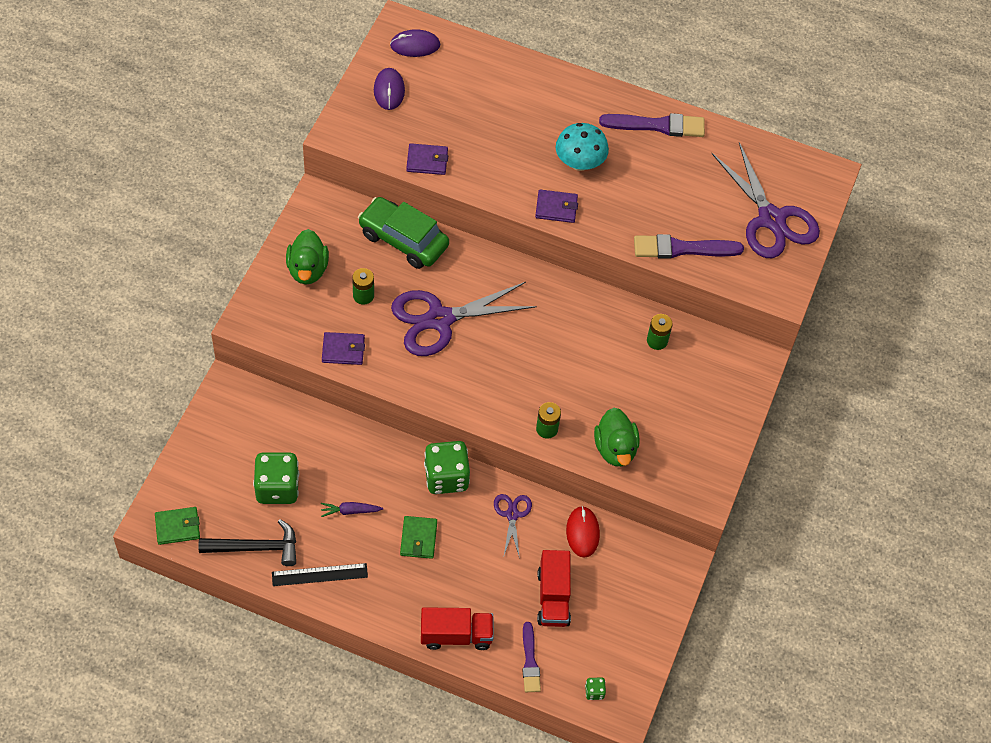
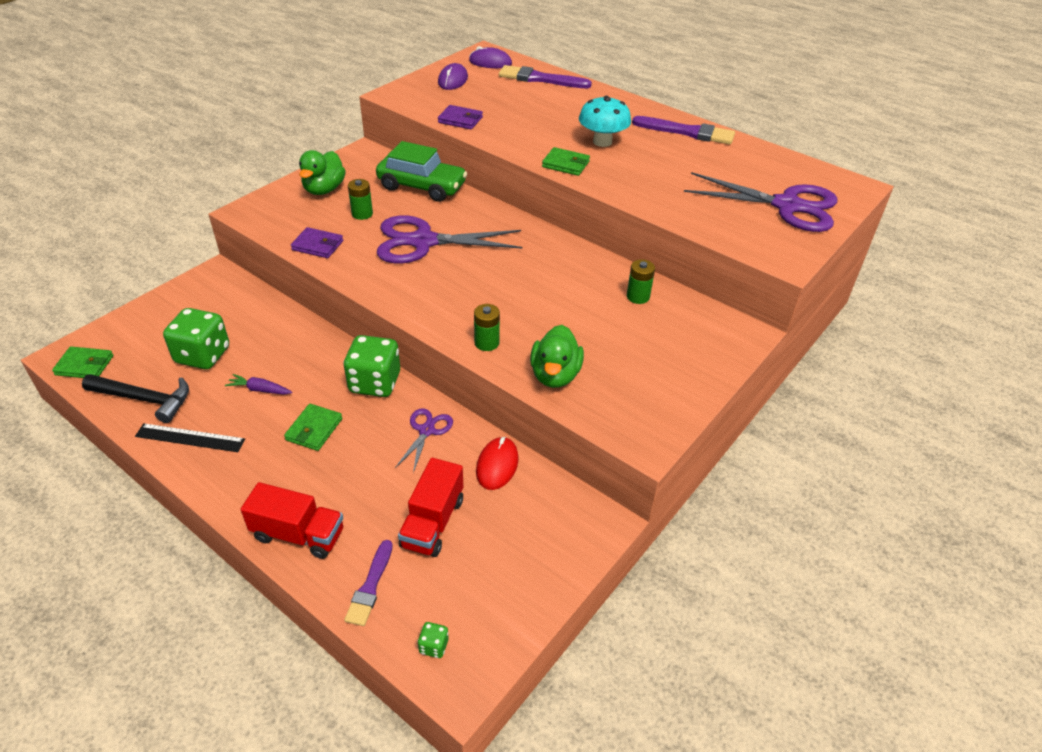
camera: 20 degrees right, 15 degrees down
(403, 240) = (422, 186): green car -> green car turned 150 degrees clockwise
(556, 208) = (565, 164): purple wallet -> green wallet
(682, 248) = (683, 210): purple brush -> purple brush (540, 79)
(771, 219) = (787, 206): purple scissors -> purple scissors turned 60 degrees counterclockwise

